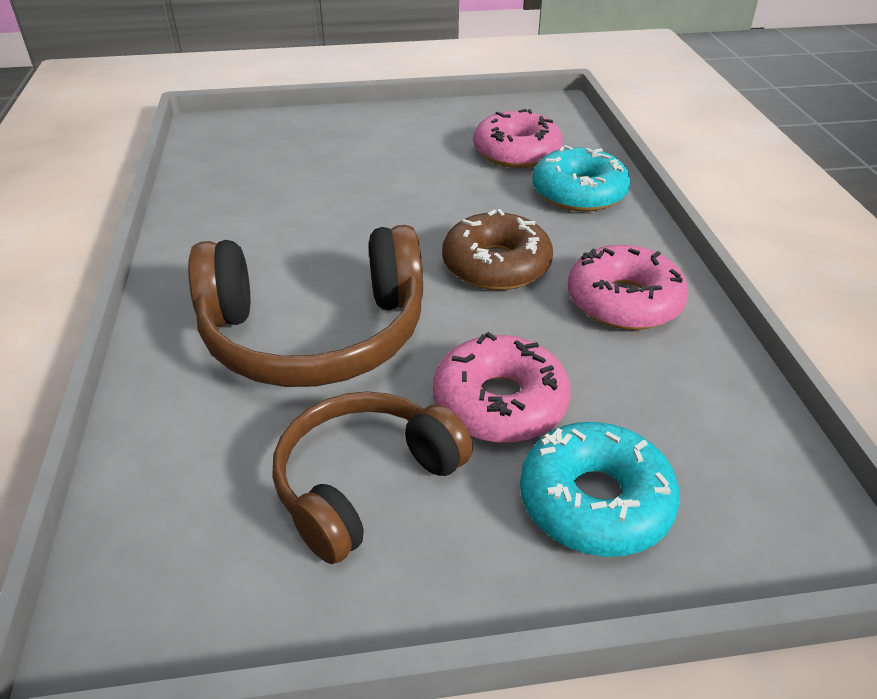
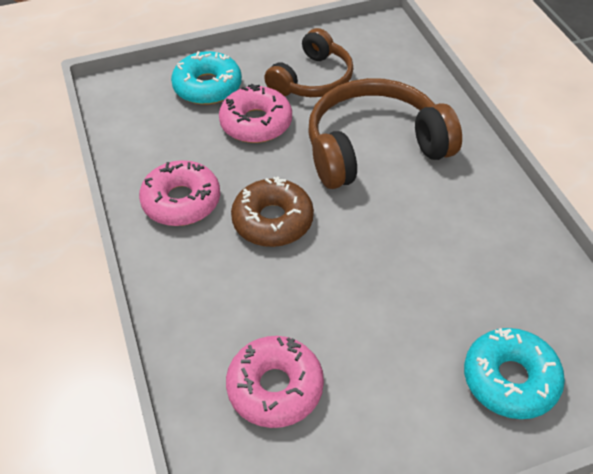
camera: 170 degrees right, 10 degrees up
(579, 193) = (209, 323): turquoise donut -> turquoise donut (510, 379)

